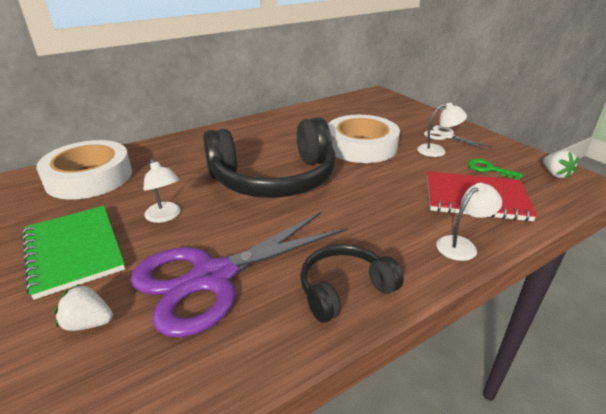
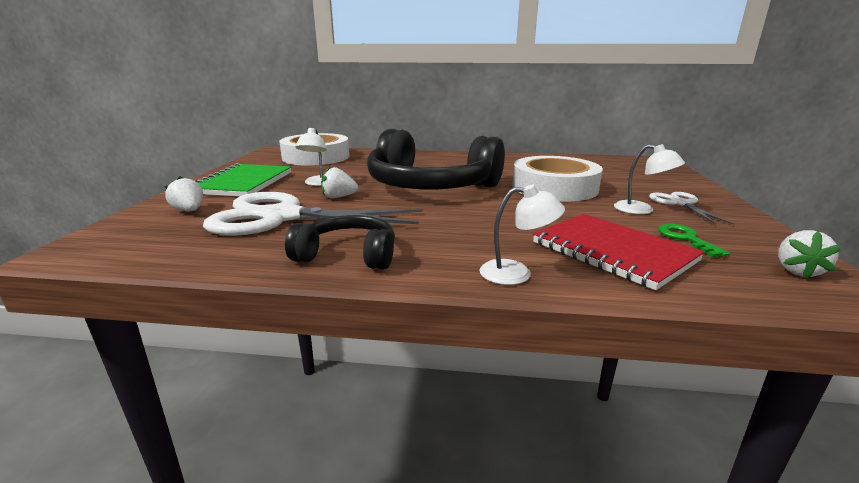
camera: 40 degrees right, 10 degrees down
(213, 278) = (282, 217): purple scissors -> white scissors
(219, 226) = (338, 197): none -> white strawberry

